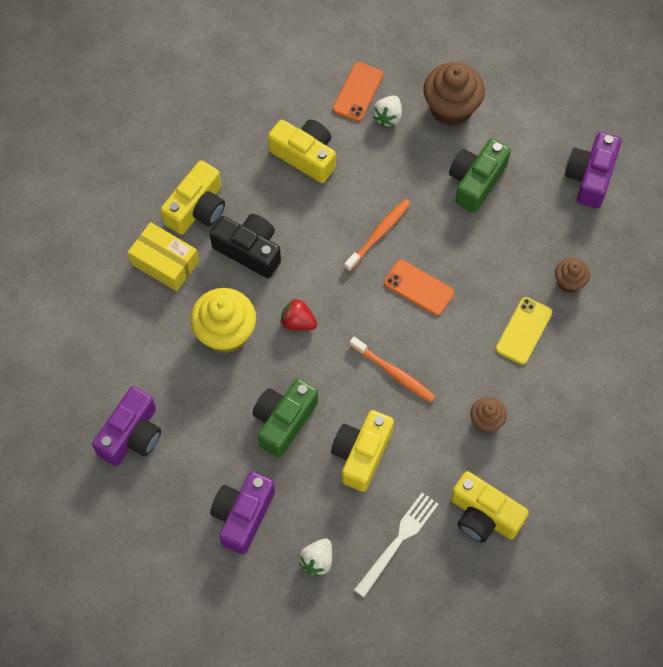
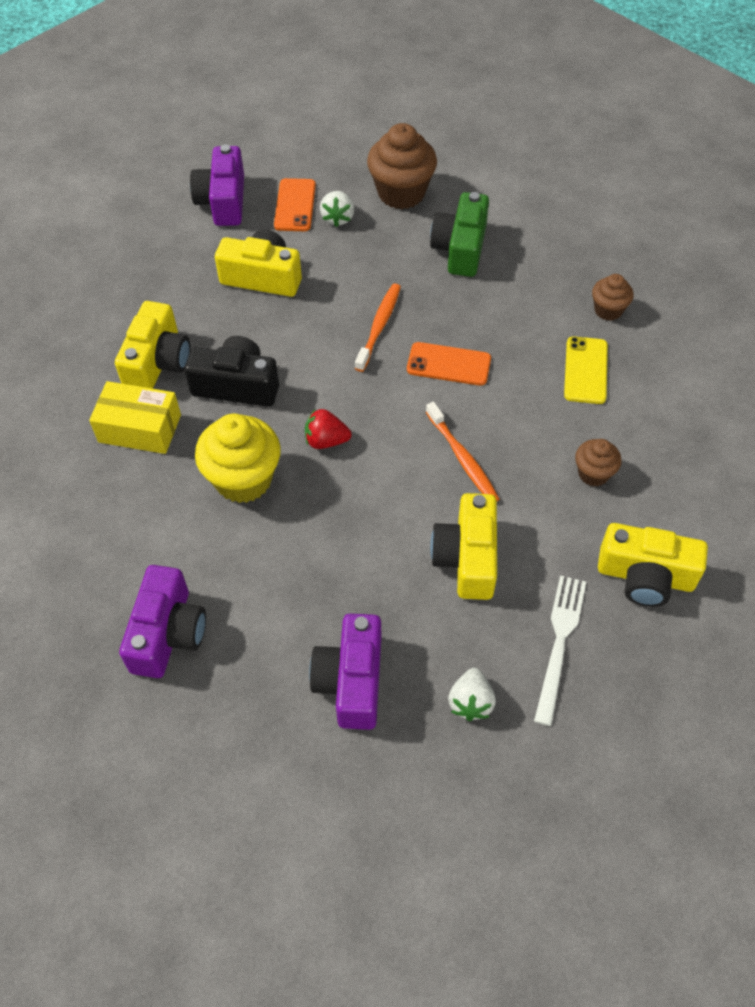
camera: 20 degrees left, 10 degrees down
(283, 421) = (355, 552): green camera -> none
(393, 373) = (462, 458): orange toothbrush -> orange toothbrush turned 45 degrees clockwise
(590, 177) = (576, 212): purple camera -> purple camera (223, 201)

